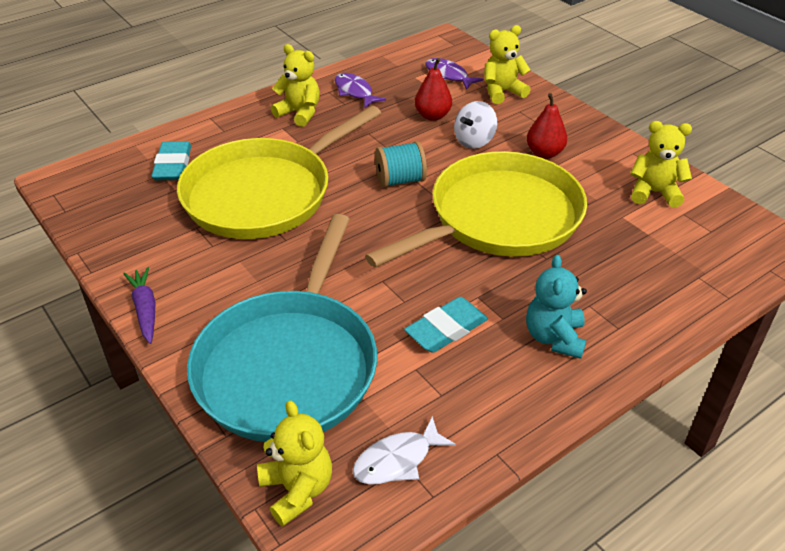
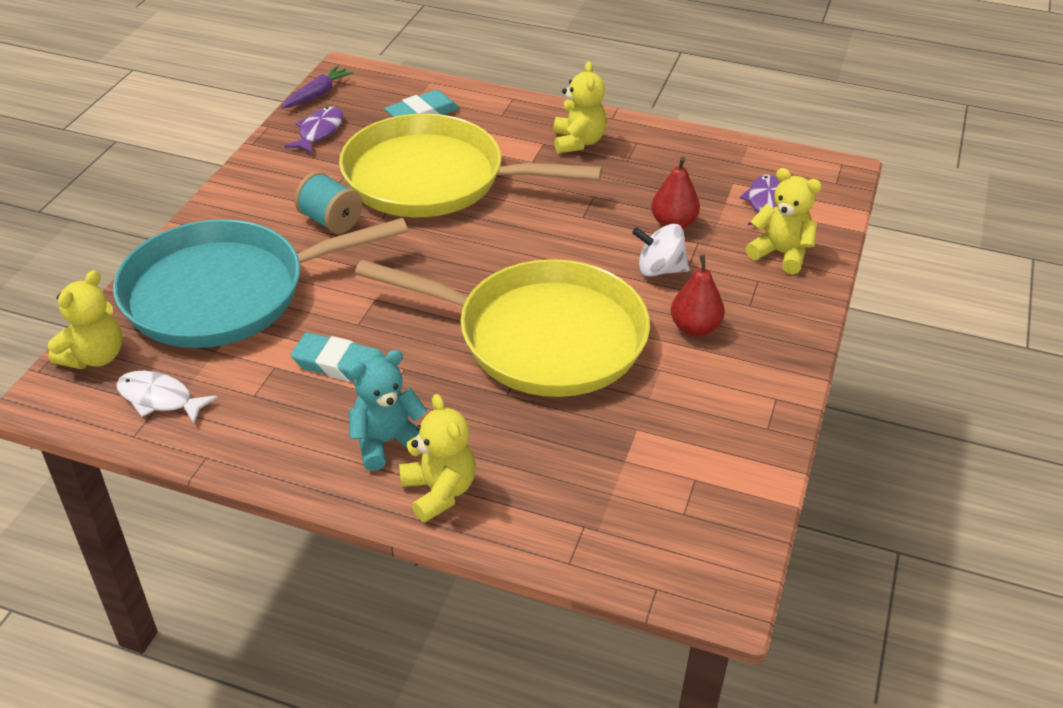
camera: 55 degrees right, 0 degrees up
(145, 310) = (231, 190): purple carrot -> purple carrot (317, 94)
(355, 92) = (655, 157): purple fish -> purple fish (319, 132)
(400, 180) = (536, 248): turquoise spool -> turquoise spool (330, 221)
(654, 193) = (711, 441): yellow teddy bear -> yellow teddy bear (439, 491)

